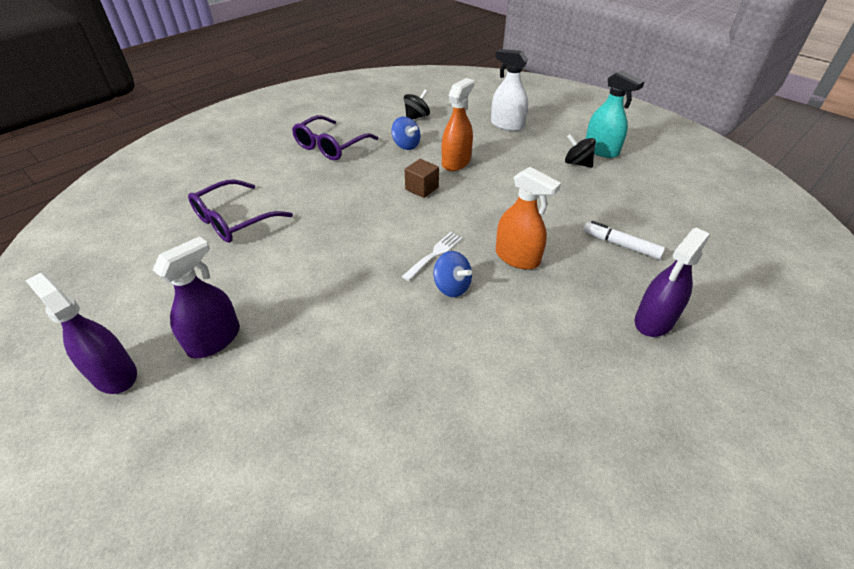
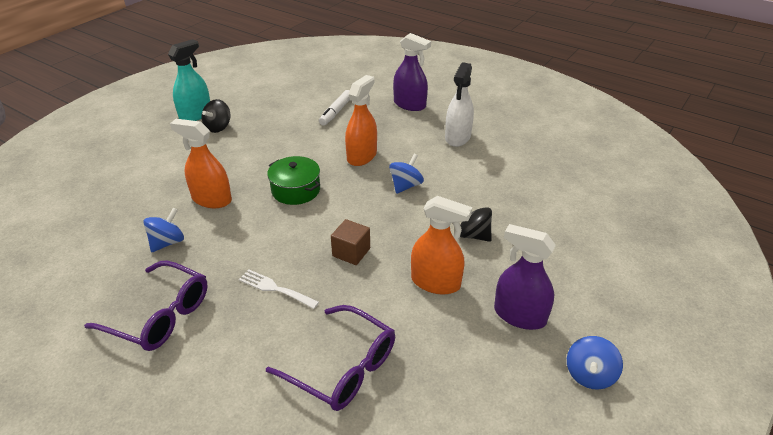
camera: 100 degrees left, 5 degrees down
(114, 374) = (589, 375): purple spray bottle -> blue spinning top
(290, 285) = (435, 282): none -> orange spray bottle
(416, 117) = (90, 243): black spinning top -> black spinning top (473, 235)
(422, 188) = (264, 218): brown cube -> brown cube (351, 252)
(434, 254) = (368, 198): white fork -> white fork (275, 288)
(460, 207) = (296, 190): none -> green pot
(507, 125) = (132, 169): white spray bottle -> white spray bottle (457, 137)

